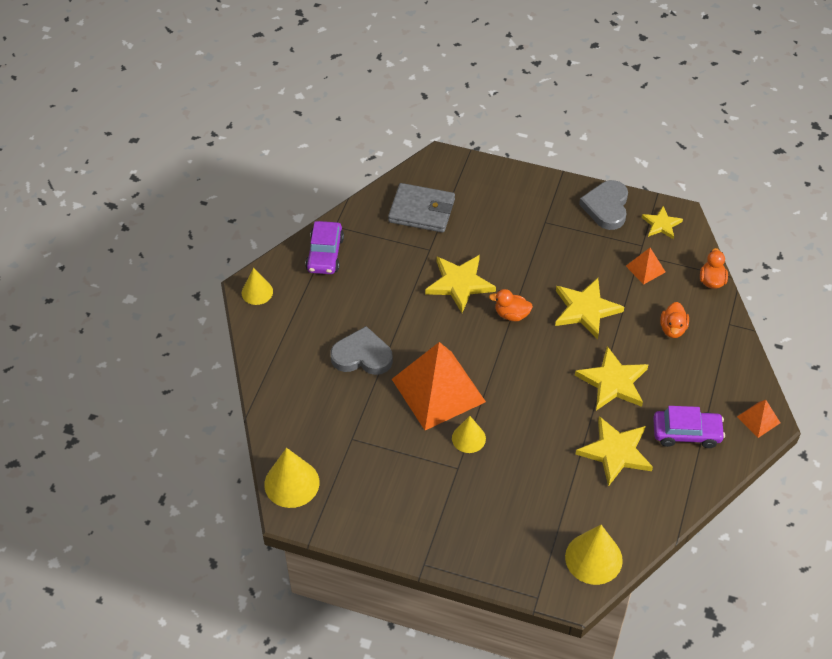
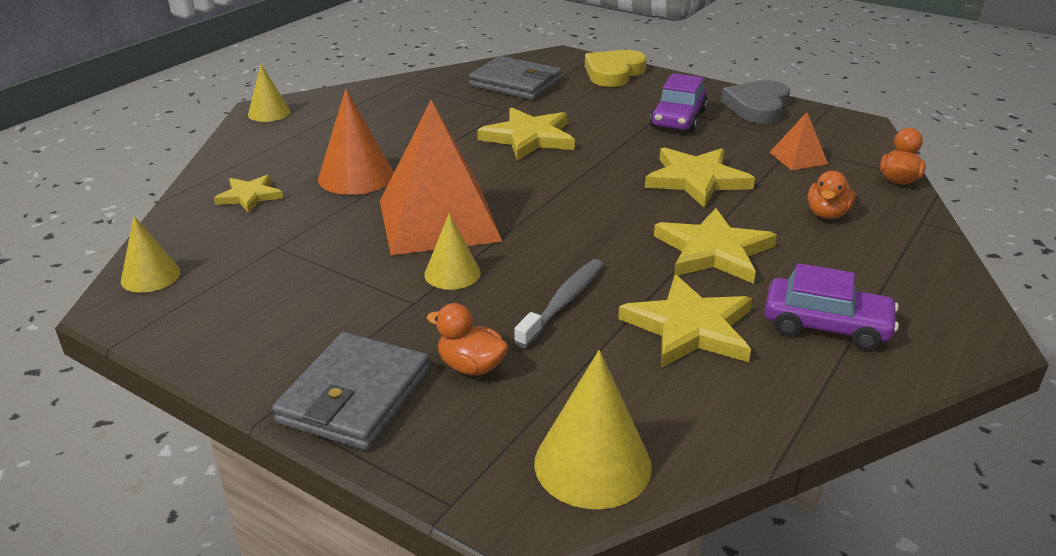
camera: 15 degrees right, 20 degrees down
(291, 483) = (150, 276): yellow cone -> yellow cone, size x0.63
(325, 254) = (375, 98): purple car -> purple car (678, 119)
(362, 356) = (356, 176): grey heart -> orange cone
(460, 545) = (355, 396): none -> grey wallet
(490, 179) = (613, 73): none -> yellow heart
(511, 314) = (586, 170): orange duck -> orange duck (471, 366)
(541, 448) = (563, 302): none -> grey toothbrush
(661, 224) = (831, 127): yellow star -> yellow star (249, 196)
(758, 419) = (965, 330): orange pyramid -> none

